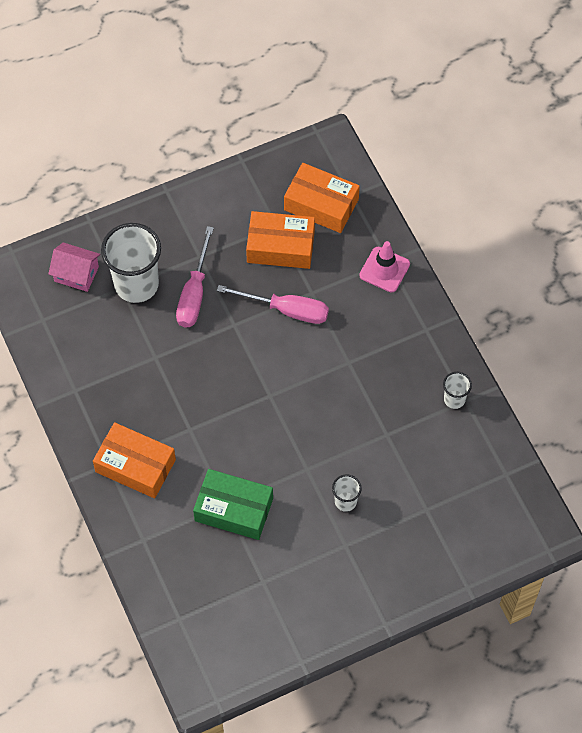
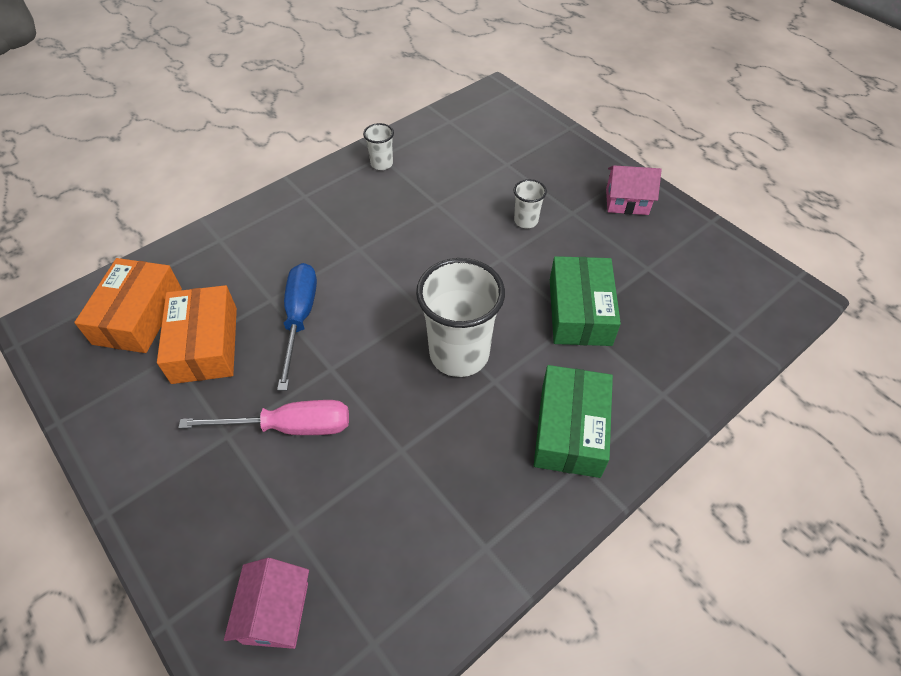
camera: 105 degrees left, 10 degrees down
(135, 465) = (570, 430): orange box -> green box
(136, 284) = (284, 509): white cup -> white cup (459, 354)
(286, 310) = (300, 318): pink screwdriver -> blue screwdriver
(346, 597) = (627, 202): none -> pink house
(384, 269) = (231, 240): pink traffic cone -> none

